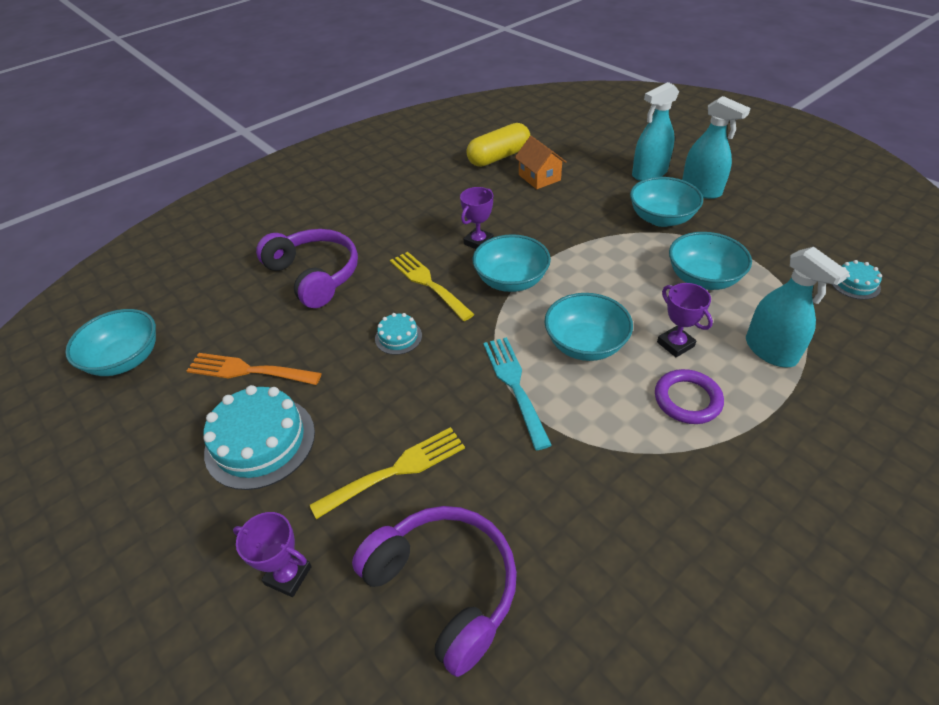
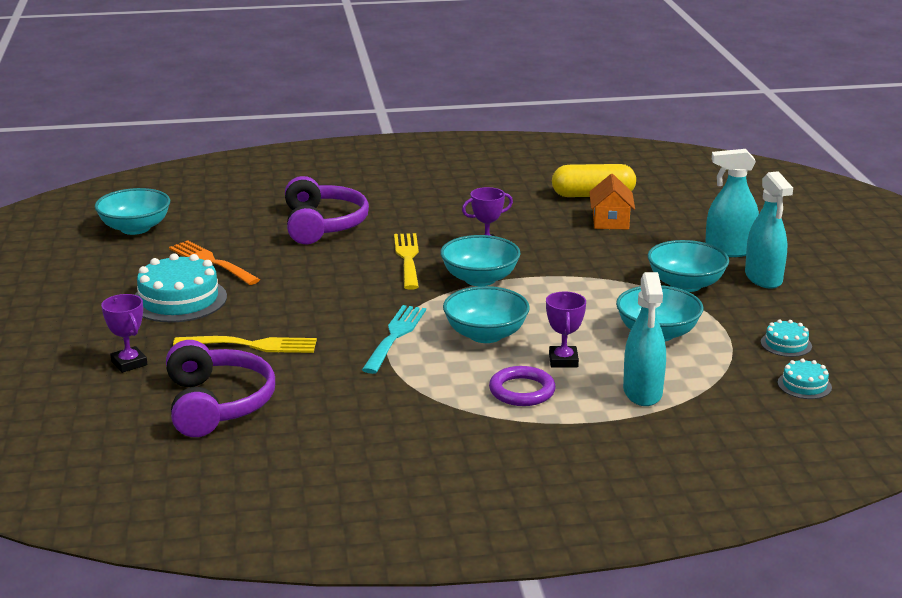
camera: 30 degrees right, 20 degrees down
(398, 337) = (342, 281): turquoise cake -> turquoise cake (786, 344)

